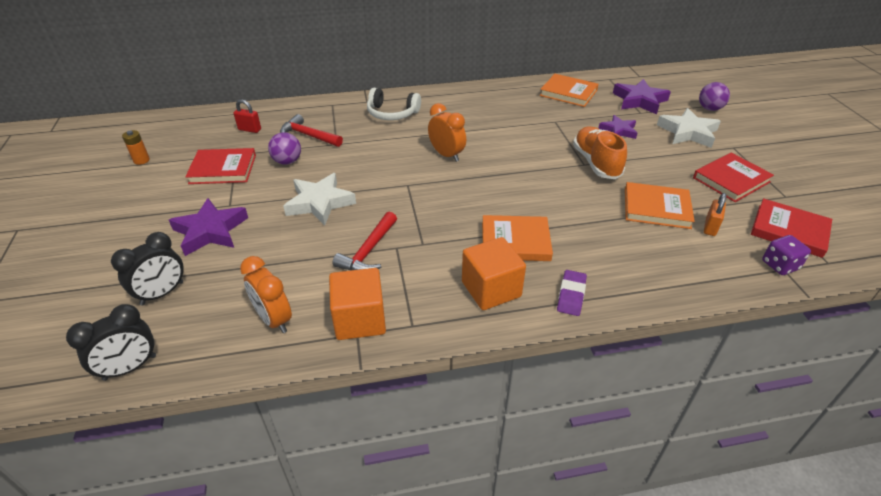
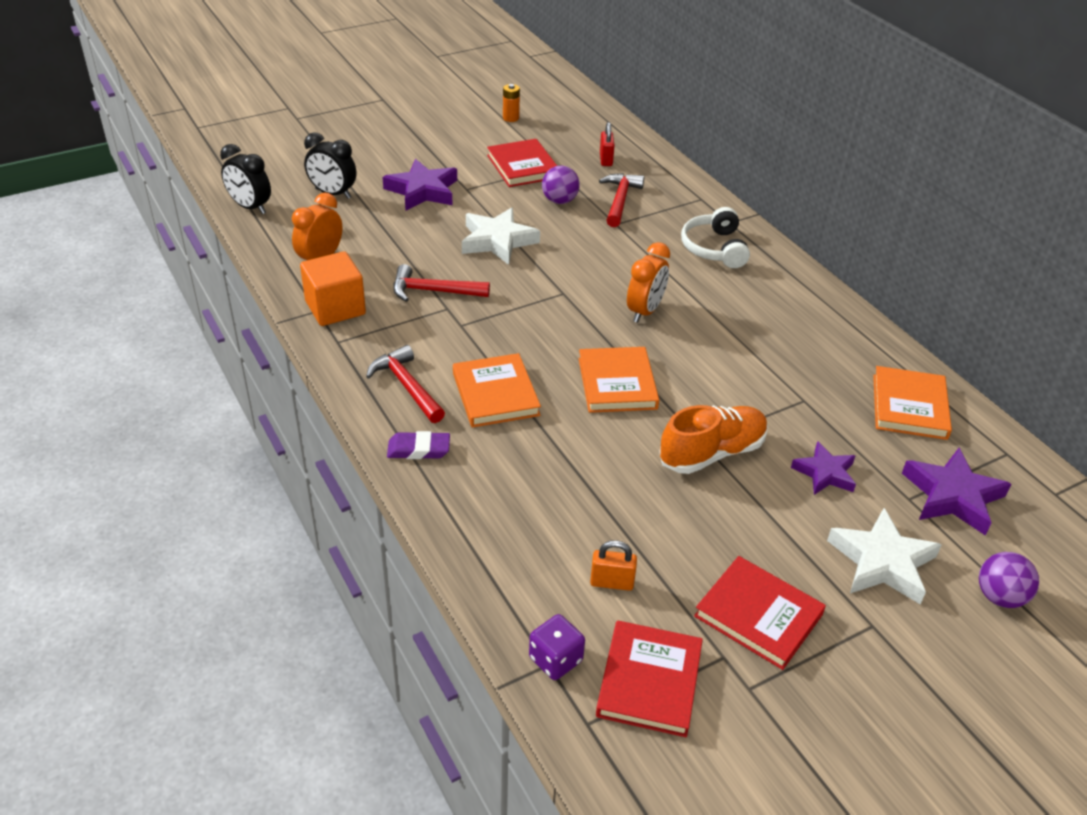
camera: 70 degrees right, 0 degrees up
(491, 289) = (406, 386): orange cube -> red hammer
(656, 208) = (630, 522): orange book -> orange book (617, 383)

